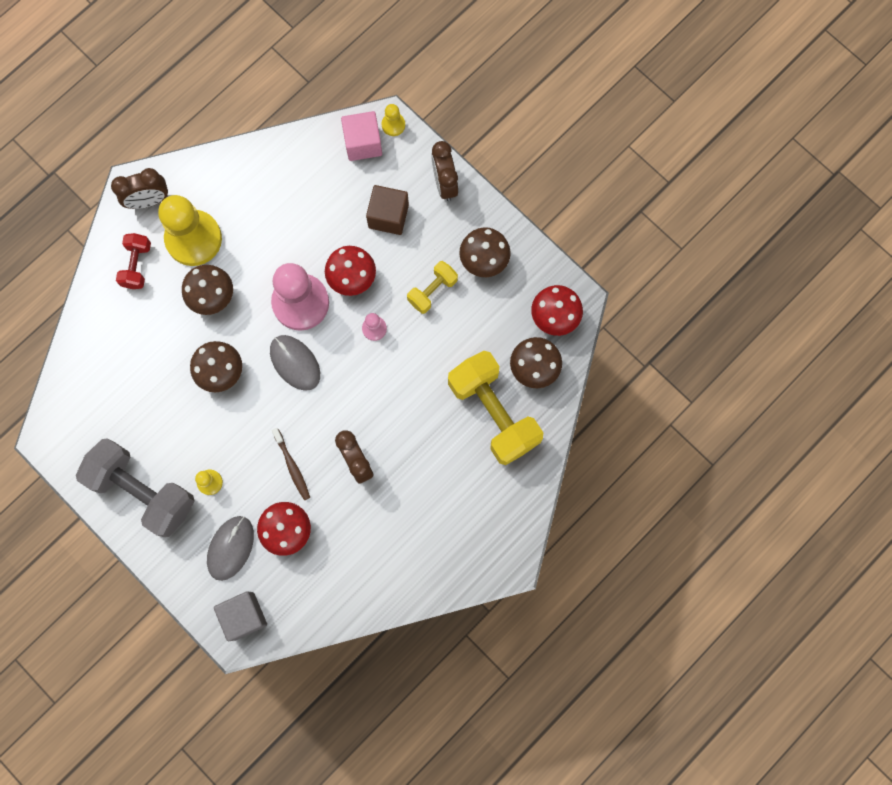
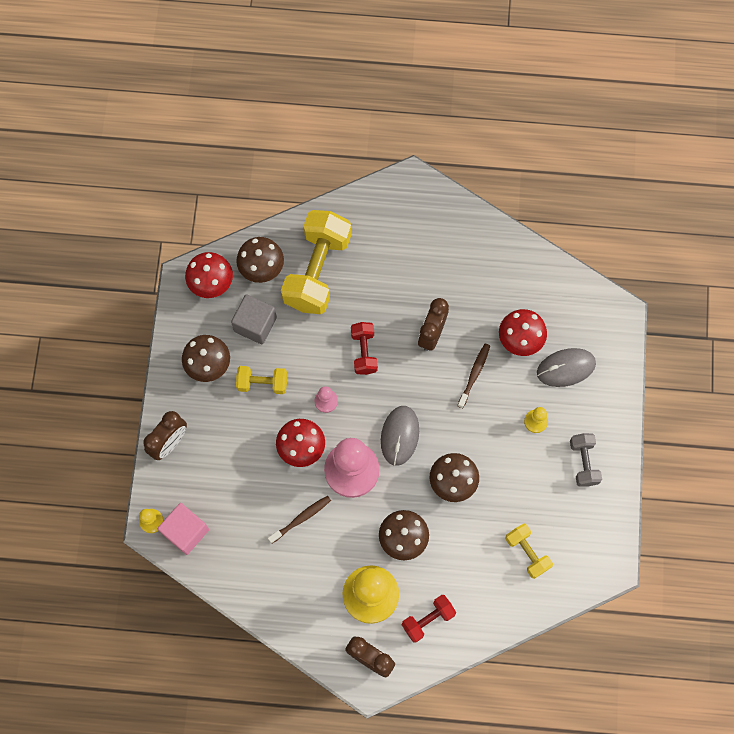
camera: 130 degrees left, 5 degrees down
(116, 383) = (527, 553): none -> yellow dumbbell
(143, 491) = (583, 462): grey dumbbell -> grey dumbbell, size x0.50
(244, 616) = (600, 321): grey cube -> grey cube (255, 324)
(297, 234) = (301, 518): none -> brown toothbrush
(388, 216) = (230, 462): brown cube -> none
(389, 392) = (364, 352): none -> red dumbbell

